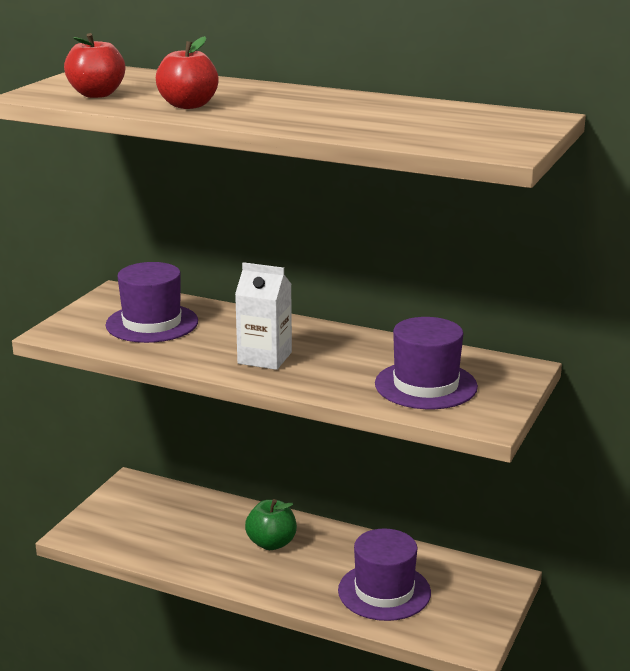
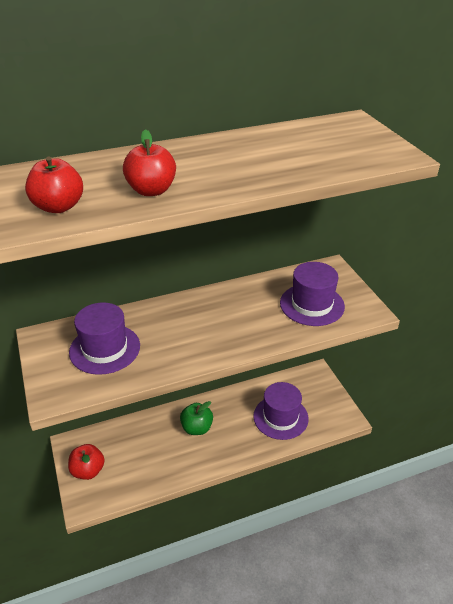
camera: 45 degrees left, 15 degrees up
(115, 512) = (88, 470): none -> red apple
(264, 358) = (210, 335): white carton -> none

